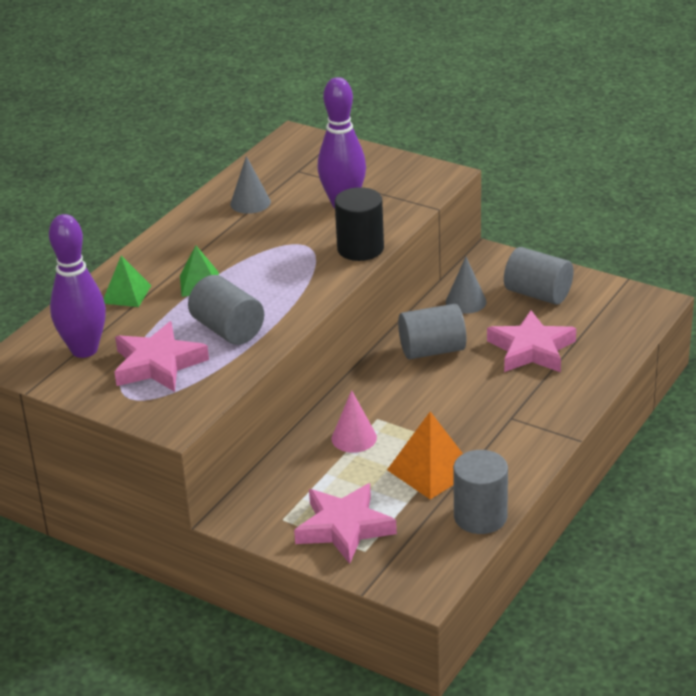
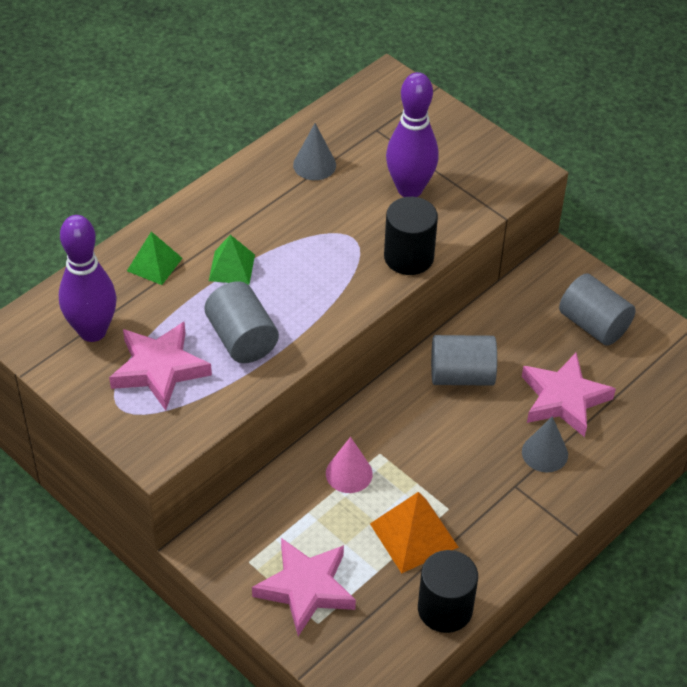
camera: 10 degrees right, 15 degrees up
(466, 302) = (515, 317): grey cone -> grey cone (544, 453)
(480, 517) = (445, 609): grey cylinder -> black cylinder

